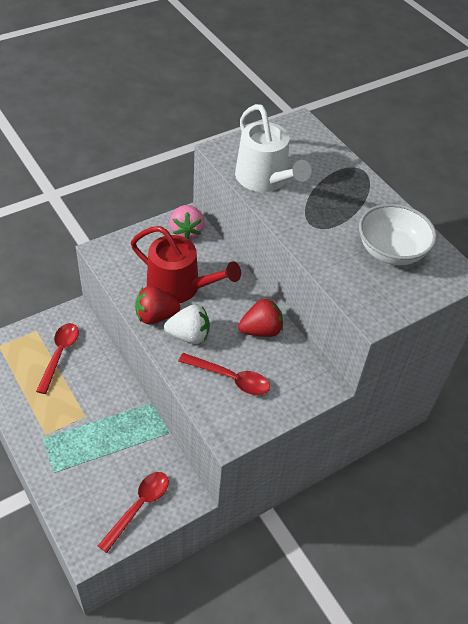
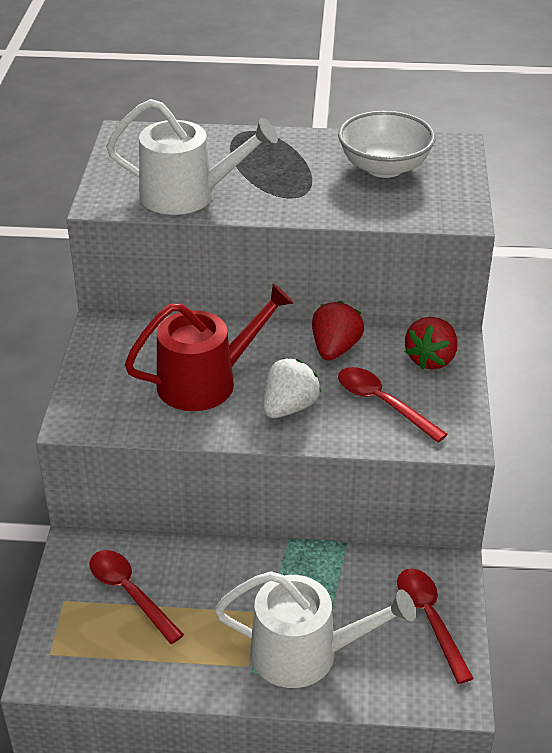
camera: 50 degrees left, 10 degrees down
(71, 457) = (305, 653): none -> white watering can
(155, 316) = (232, 422): red strawberry -> red strawberry (431, 359)
(186, 231) = (122, 336): pink strawberry -> none
(231, 378) = (382, 403): red spoon -> red spoon turned 105 degrees counterclockwise

